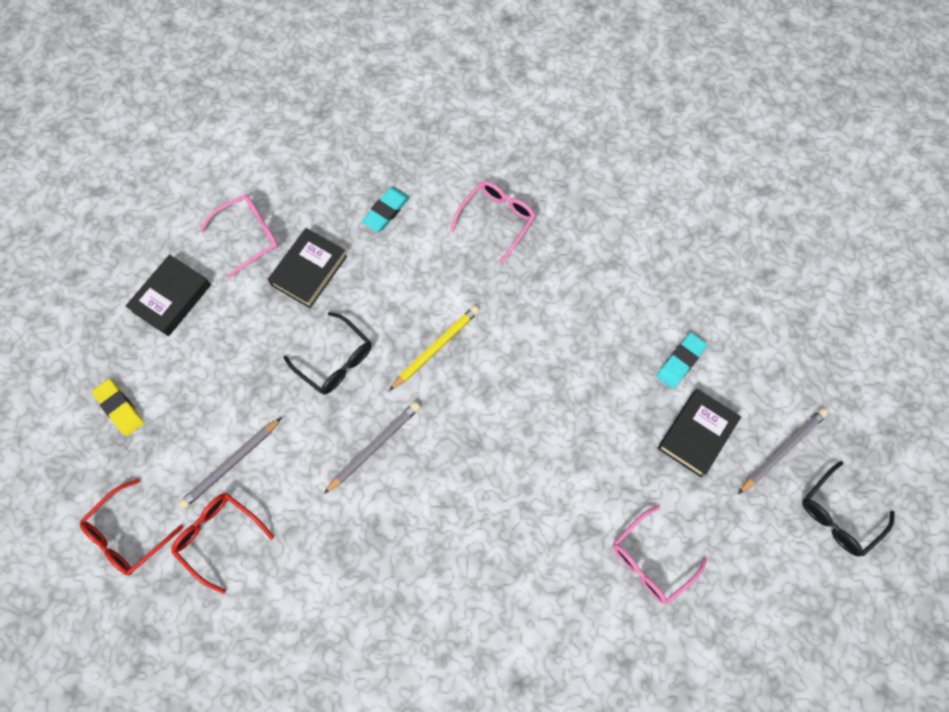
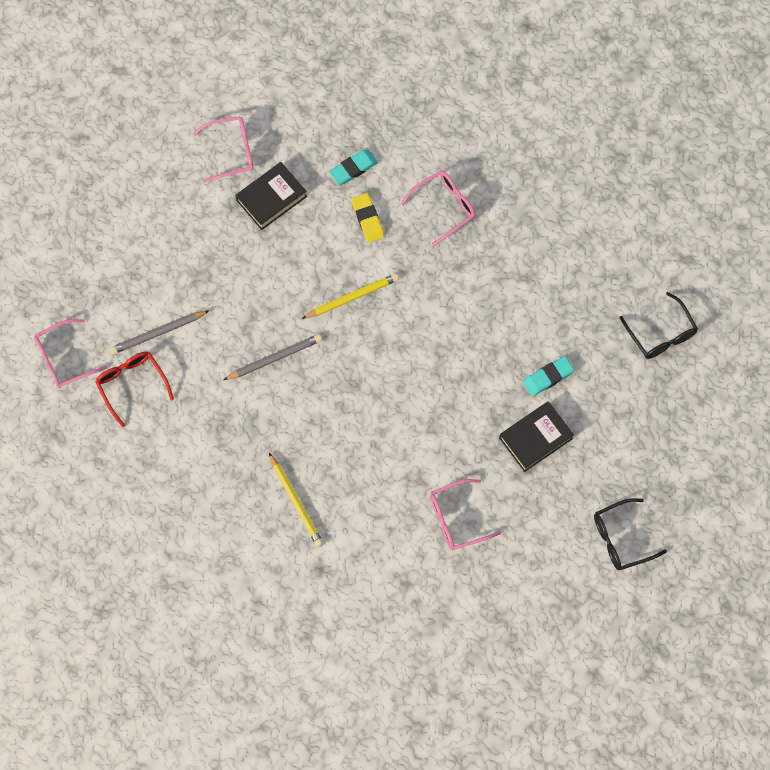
camera: 20 degrees right, 0 degrees up
(120, 408) = (85, 259): yellow eraser -> yellow eraser (367, 219)
(128, 534) = (64, 359): red glasses -> pink glasses
(171, 298) = (152, 183): black book -> none
(335, 360) = (267, 280): black glasses -> black glasses (661, 334)
(460, 609) = (296, 502): none -> yellow pencil
(782, 450) = (599, 474): grey pencil -> none

